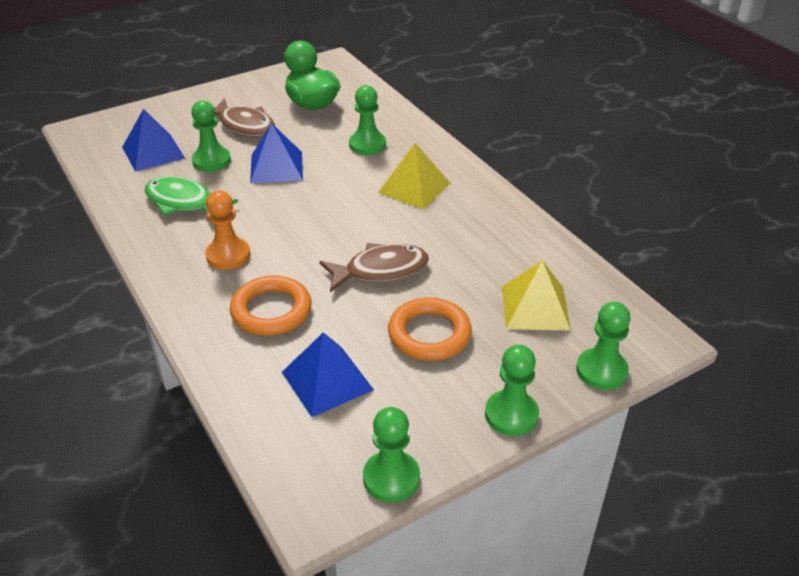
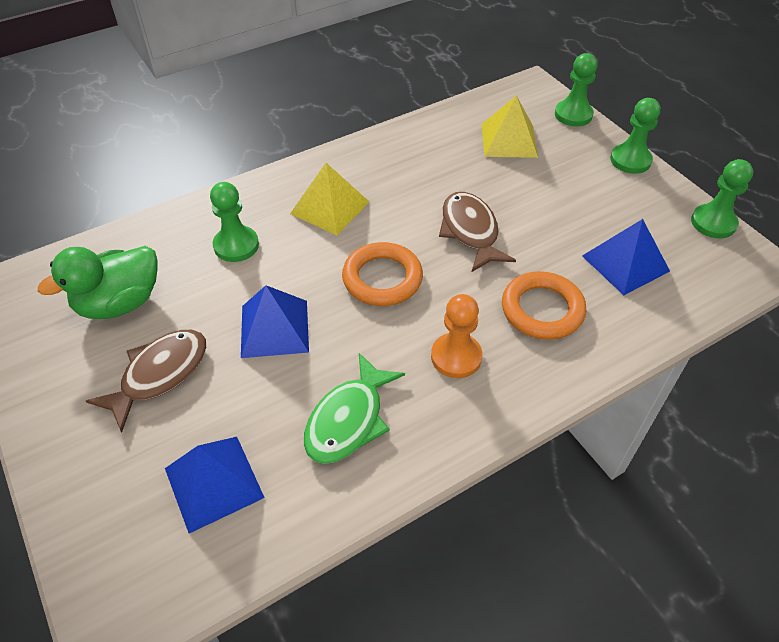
camera: 90 degrees left, 10 degrees up
(211, 161) = (249, 402): green pawn -> none
(429, 334) = (553, 200): orange ring -> orange ring (382, 278)

